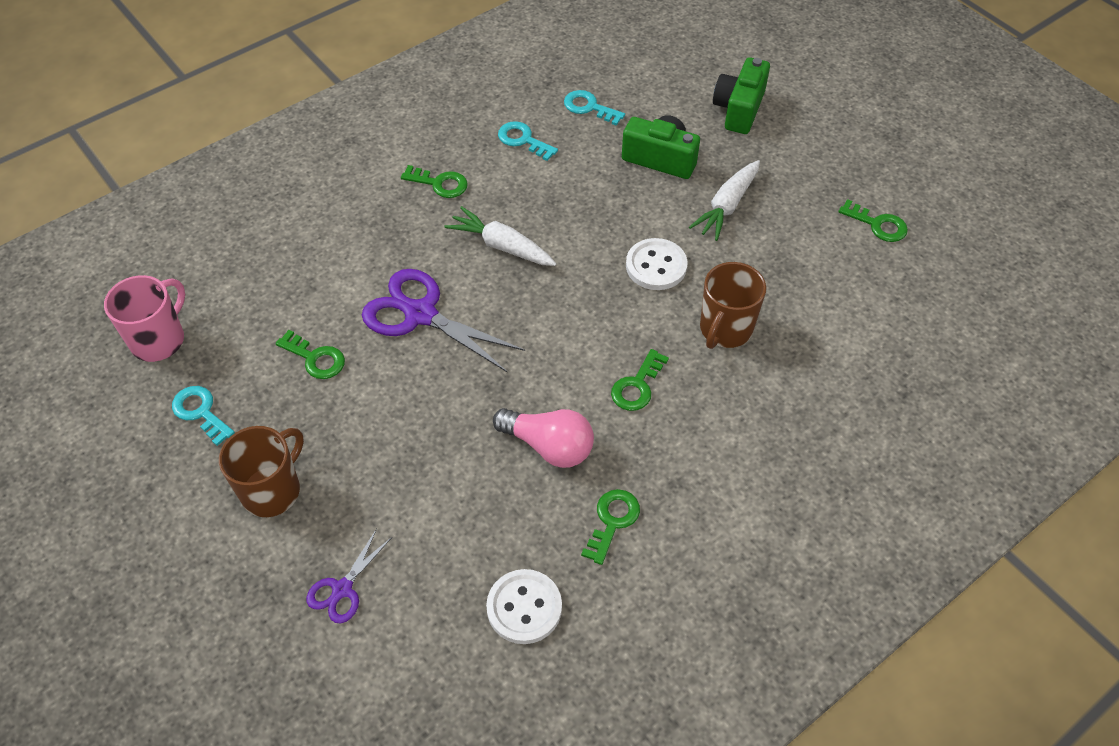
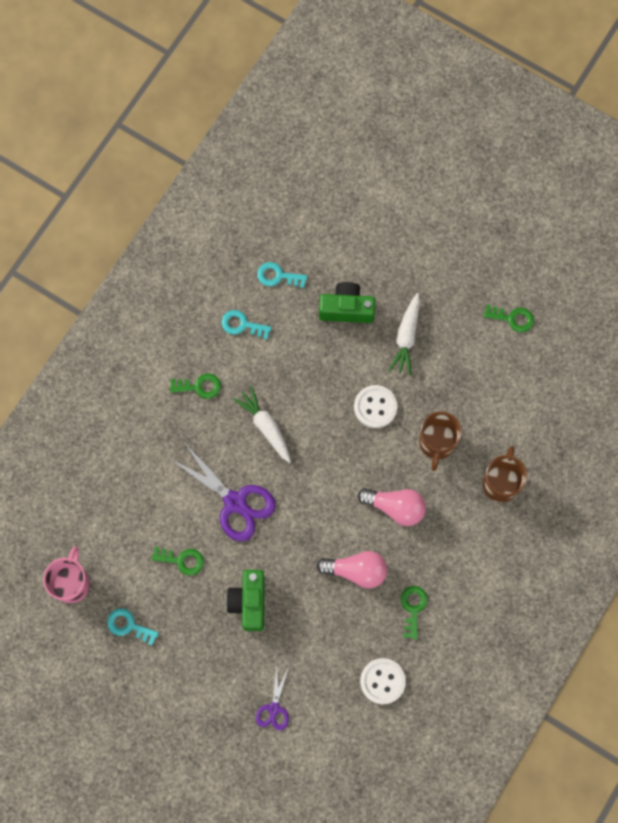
camera: 20 degrees left, 20 degrees up
(272, 490) = (201, 662): brown mug -> brown mug (500, 483)
(420, 314) = (235, 502): purple scissors -> purple scissors turned 150 degrees counterclockwise
(502, 246) = (265, 426): white carrot -> white carrot turned 45 degrees clockwise
(637, 386) = (395, 507): green key -> pink light bulb
(739, 109) = (387, 240): green camera -> green camera (249, 602)

